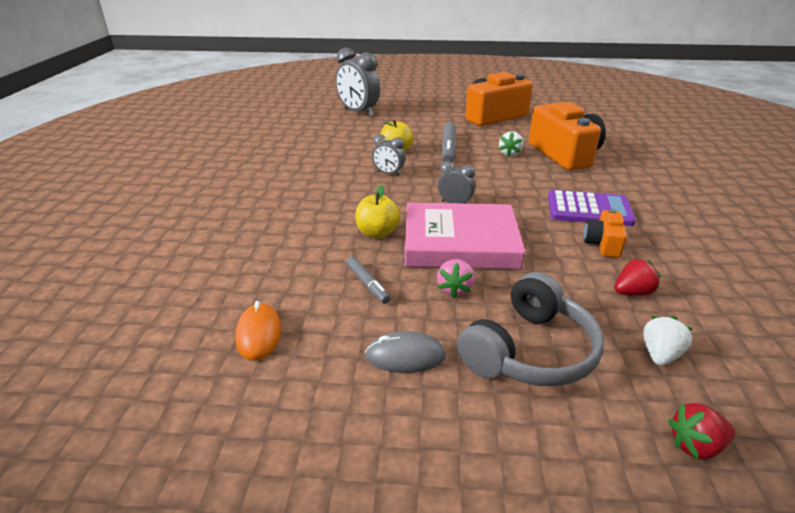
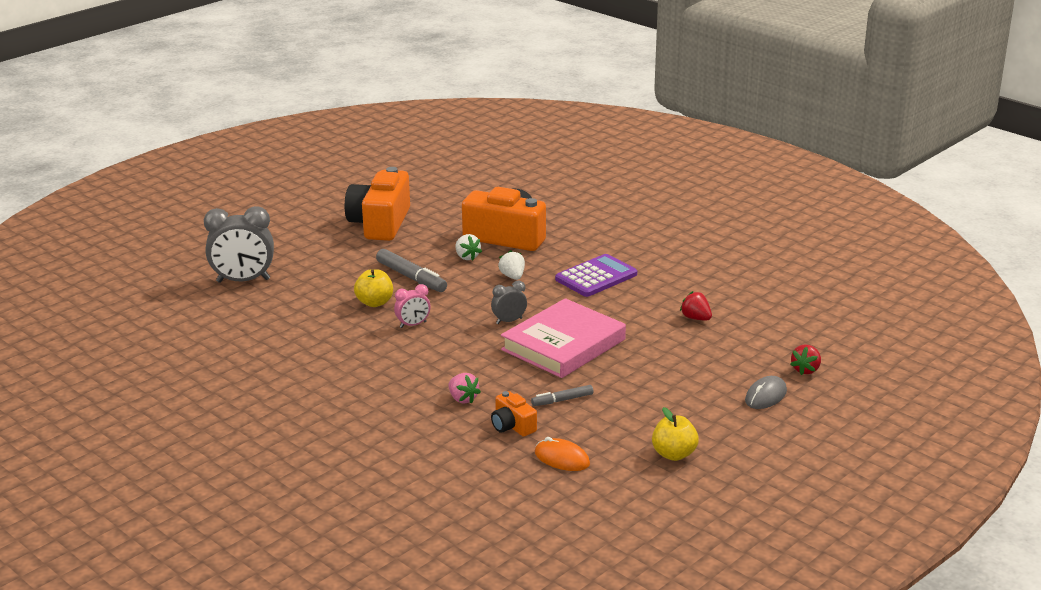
camera: 50 degrees left, 5 degrees down
(367, 284) = (562, 400): grey marker -> grey marker turned 150 degrees clockwise
(377, 233) = (503, 370): yellow apple -> yellow apple (674, 454)
(388, 173) = (413, 325): grey clock -> pink clock
(405, 356) = (649, 417): grey mouse -> grey mouse (765, 396)
(455, 289) = (612, 372): pink strawberry -> pink strawberry (463, 399)
(530, 351) = (697, 377): grey headphones -> none
(603, 244) = (640, 297): orange camera -> orange camera (512, 426)
(632, 293) = (696, 318): red strawberry -> red strawberry turned 60 degrees counterclockwise
(660, 355) = (748, 342): white strawberry -> white strawberry (512, 277)

